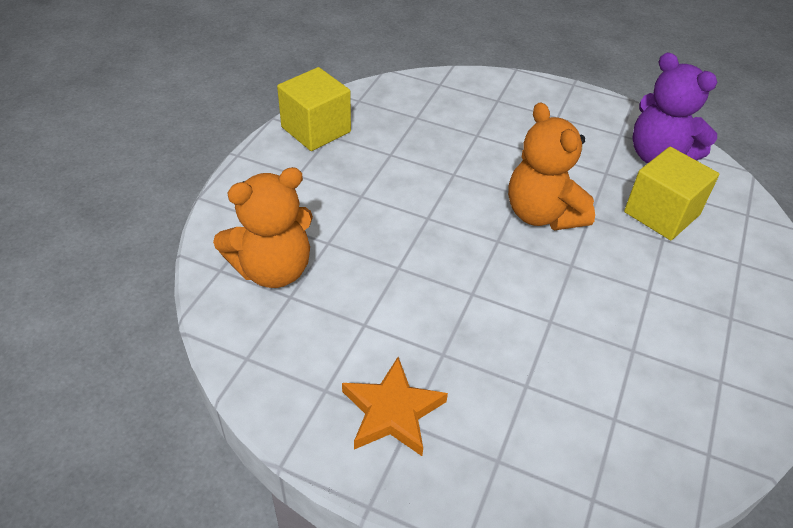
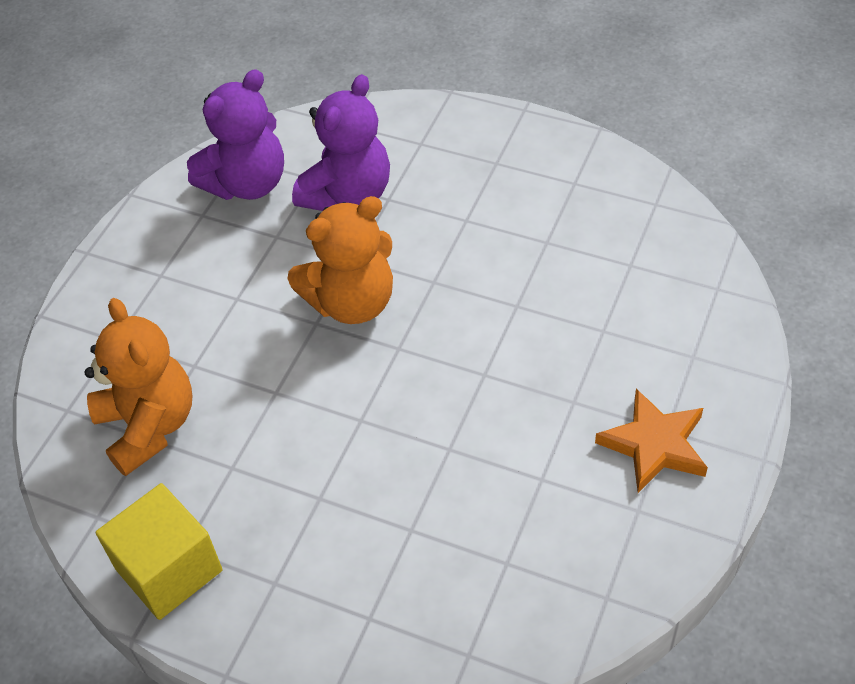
camera: 85 degrees left, 5 degrees up
(273, 269) = (463, 588): orange teddy bear -> orange teddy bear (149, 426)
(661, 213) = (348, 194): yellow cube -> purple teddy bear

